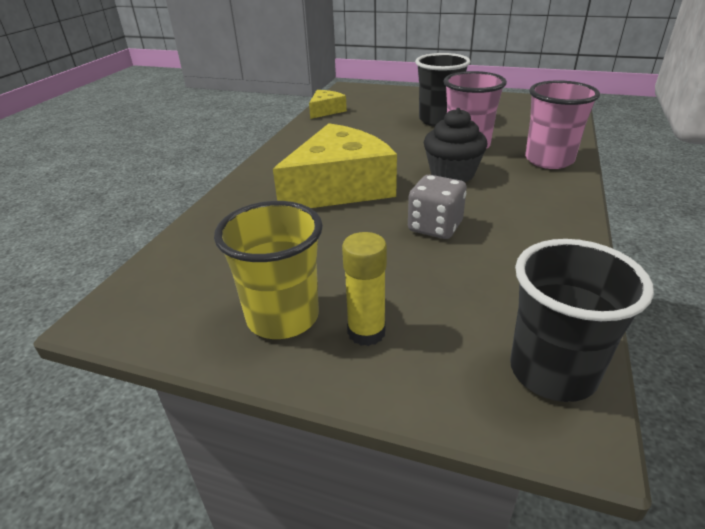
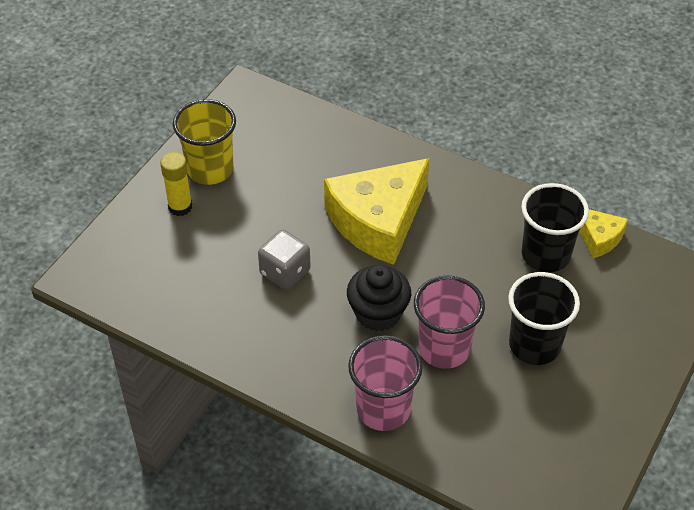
camera: 100 degrees right, 15 degrees up
(339, 187) = (378, 221): yellow cheese -> yellow cheese turned 75 degrees clockwise
(552, 371) = (113, 283): black cup -> black cup (545, 255)

